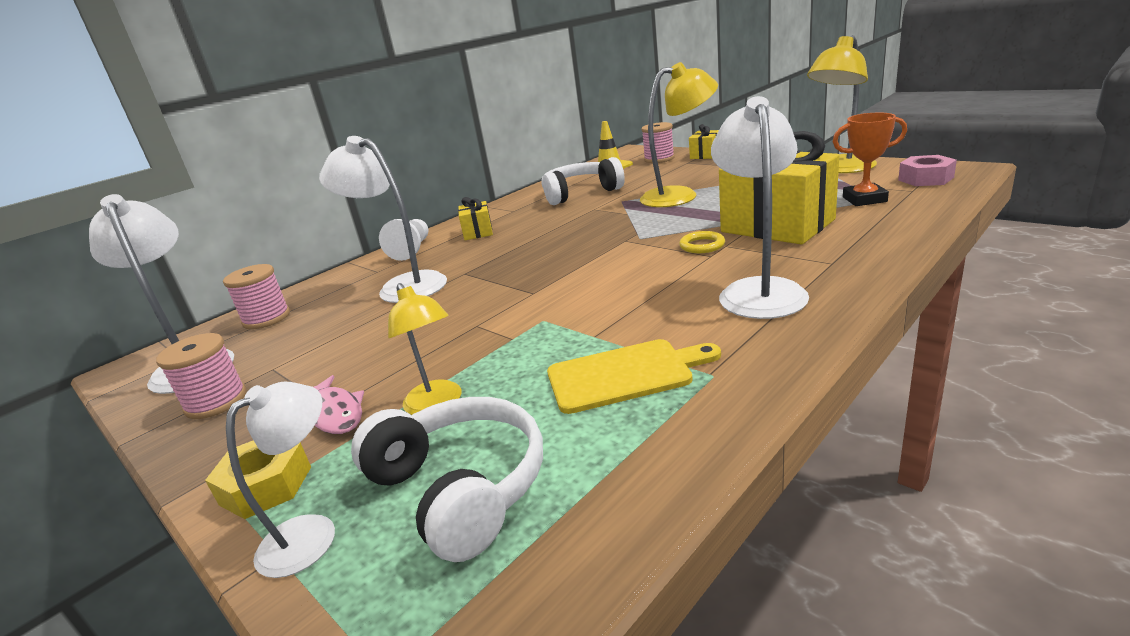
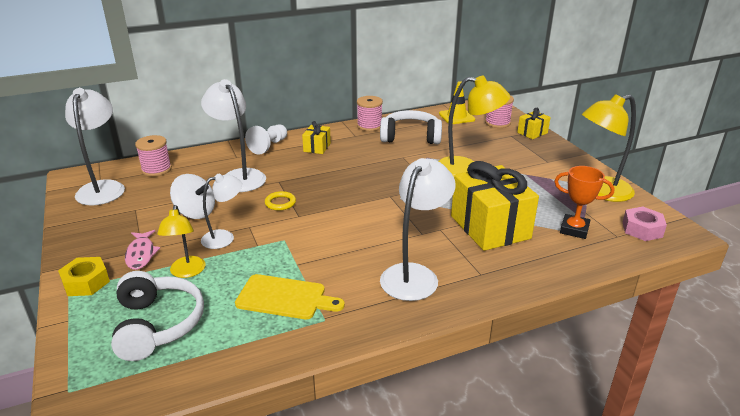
camera: 20 degrees right, 5 degrees up
(216, 402) = (97, 220): pink spool -> pink spool (369, 126)
(311, 533) = (86, 316): white lamp -> white lamp (224, 237)
(377, 338) = (195, 212): none -> white spinning top
(702, 245) = (426, 223): yellow ring -> yellow ring (280, 203)

